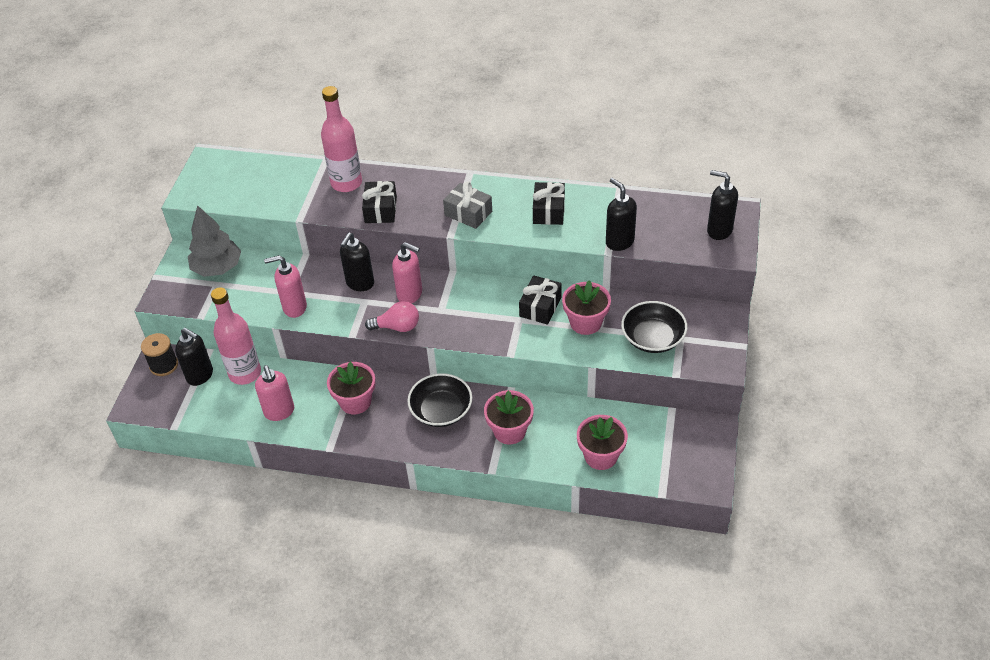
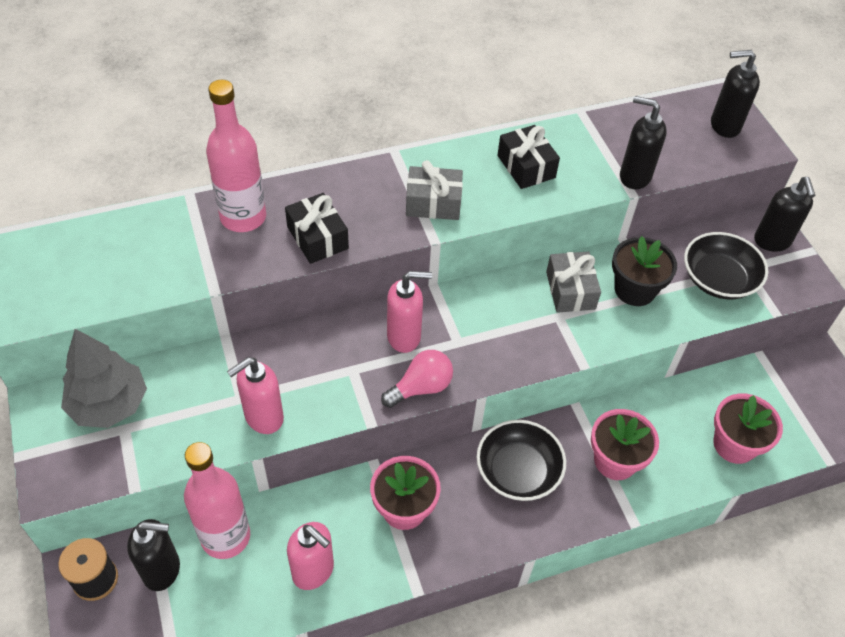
camera: 35 degrees left, 5 degrees up
(360, 283) = (328, 347): black soap dispenser -> black soap dispenser (772, 241)
(540, 307) = (570, 290): black gift -> grey gift
(585, 322) = (634, 289): pink flower pot -> black flower pot

